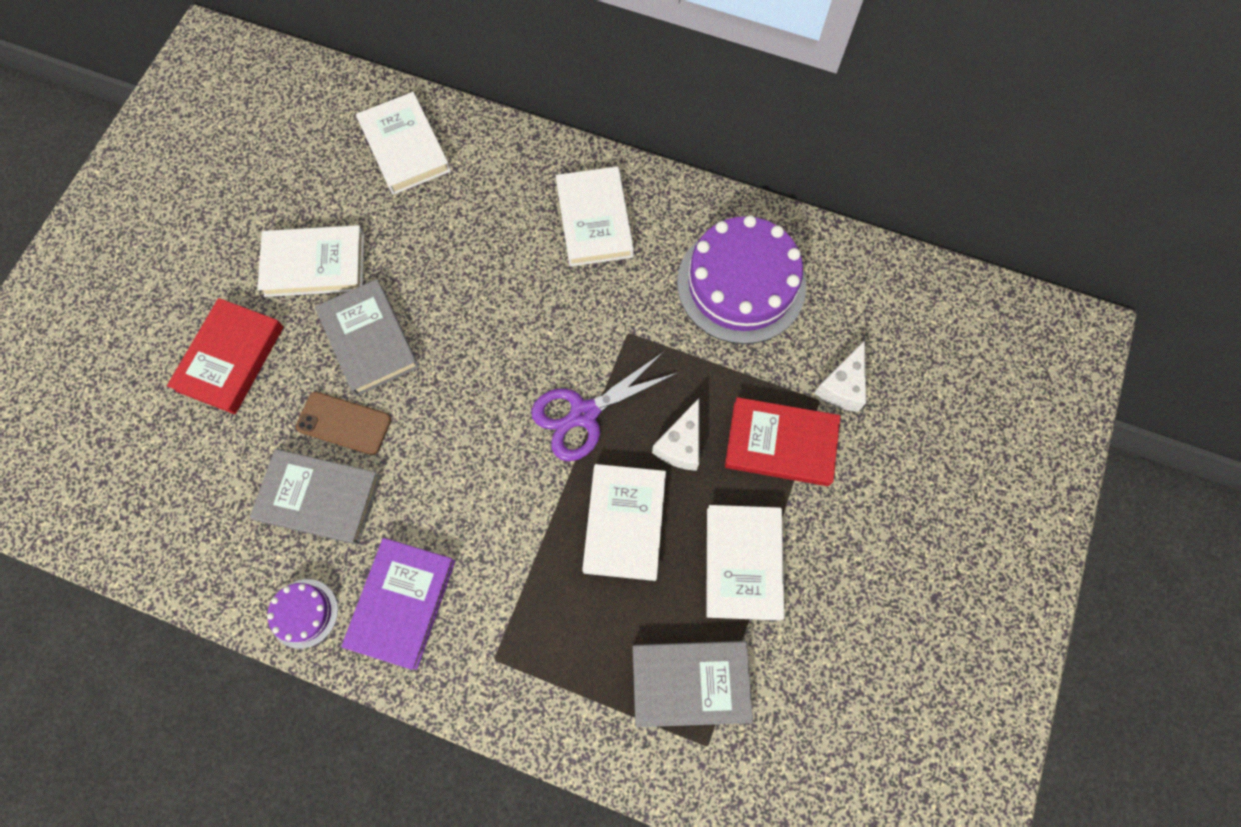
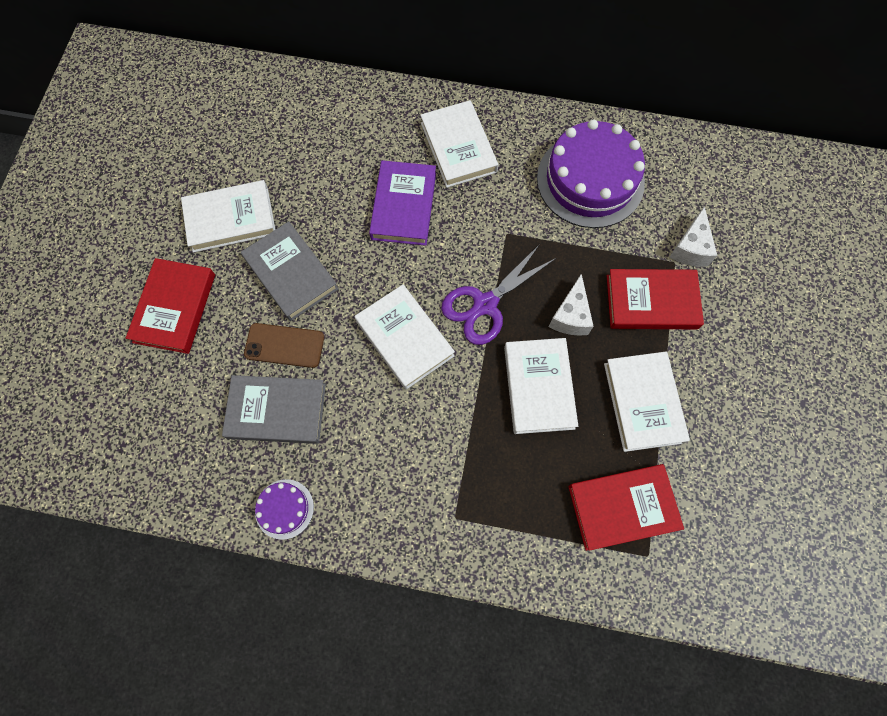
camera: 10 degrees left, 0 degrees up
(402, 603) = (366, 485): purple book -> purple book (403, 206)
(405, 147) = (287, 112): white book -> white book (404, 338)
(690, 683) = (622, 507): grey book -> red book

